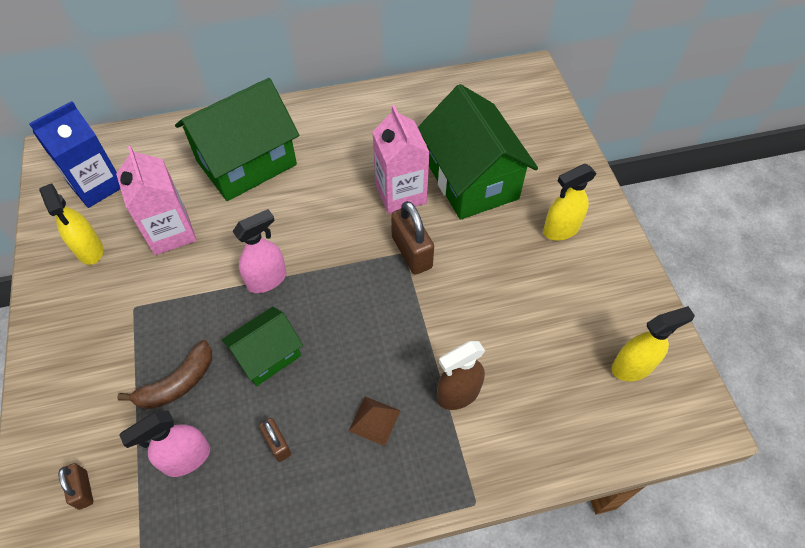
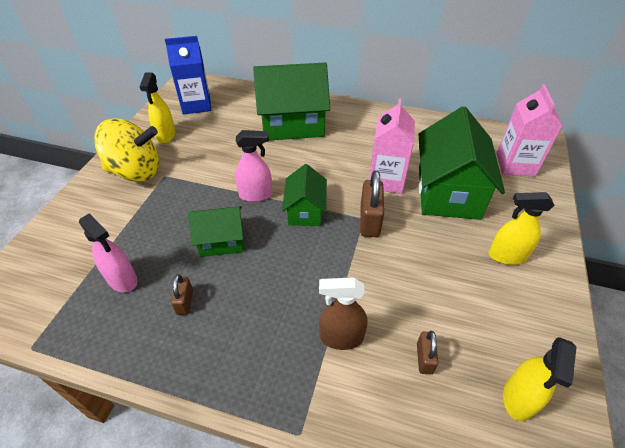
camera: 30 degrees right, 10 degrees down
(83, 490) = (51, 266): brown padlock -> brown padlock (424, 358)
(90, 318) = (136, 171): none -> yellow spinning top
(170, 232) = (218, 144): pink carton -> pink carton (515, 165)
(178, 383) = (154, 231): brown banana -> none
(186, 458) = (122, 280): pink spray bottle -> pink spray bottle turned 135 degrees counterclockwise
(336, 273) = (305, 211): none -> green house
(374, 420) = (263, 322): brown pyramid -> none
(632, 367) = (518, 398): yellow spray bottle -> yellow spray bottle turned 105 degrees clockwise

